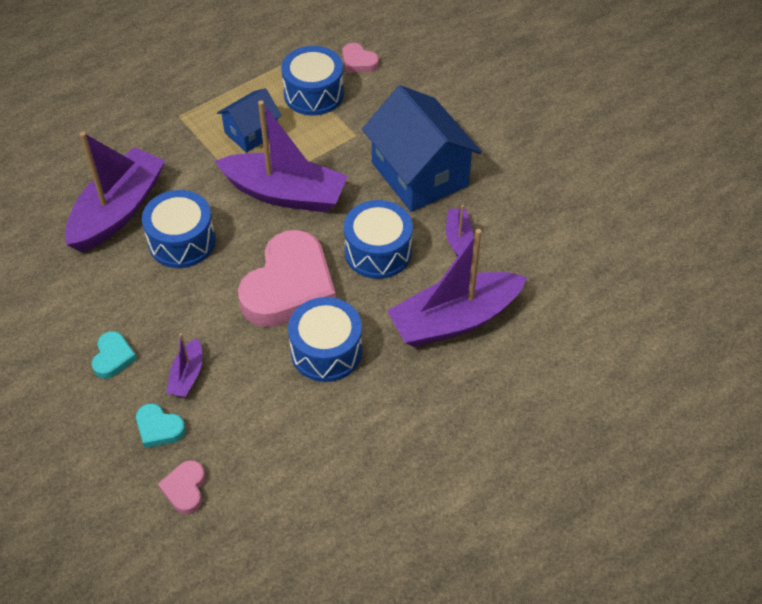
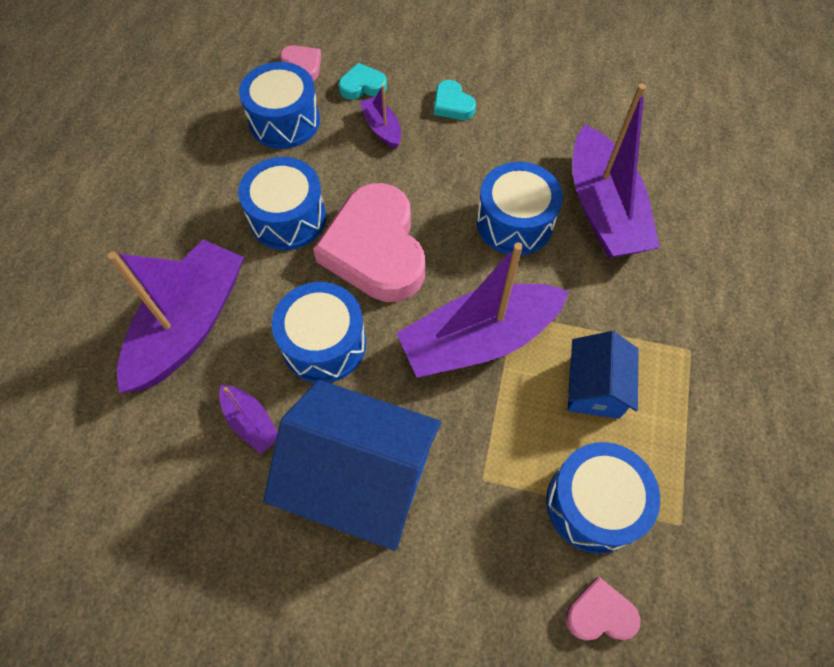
camera: 140 degrees right, 10 degrees up
(253, 439) = (284, 121): none -> blue drum

